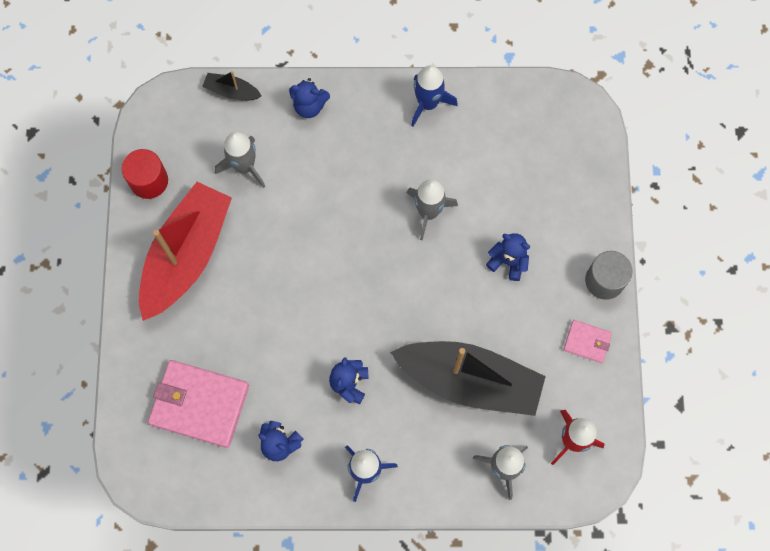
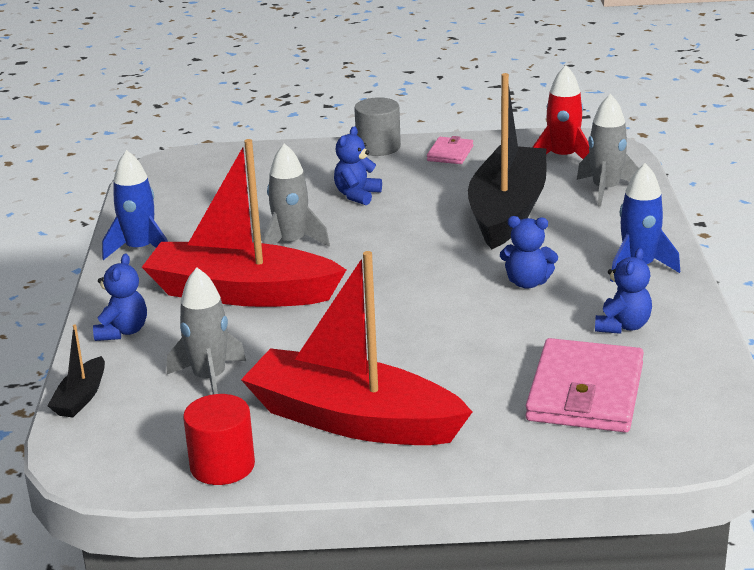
camera: 90 degrees left, 45 degrees down
(354, 179) = (241, 293): none -> red boat

